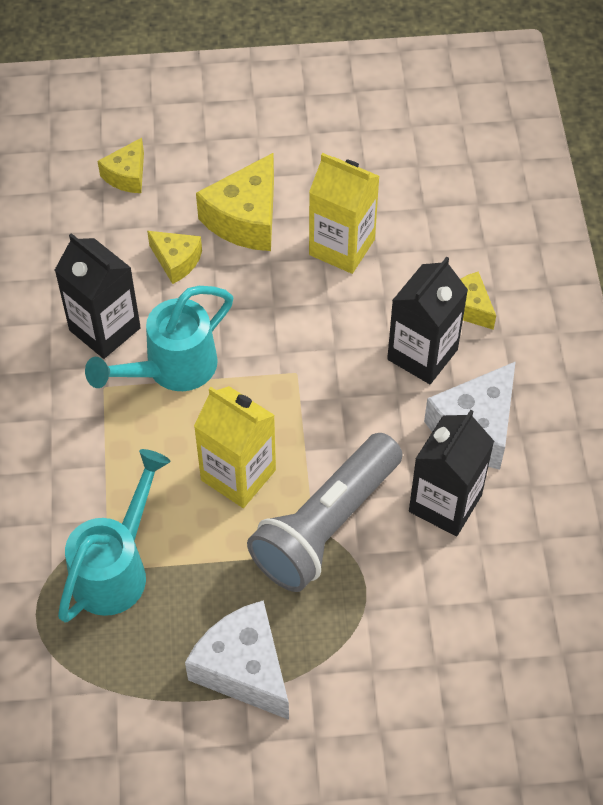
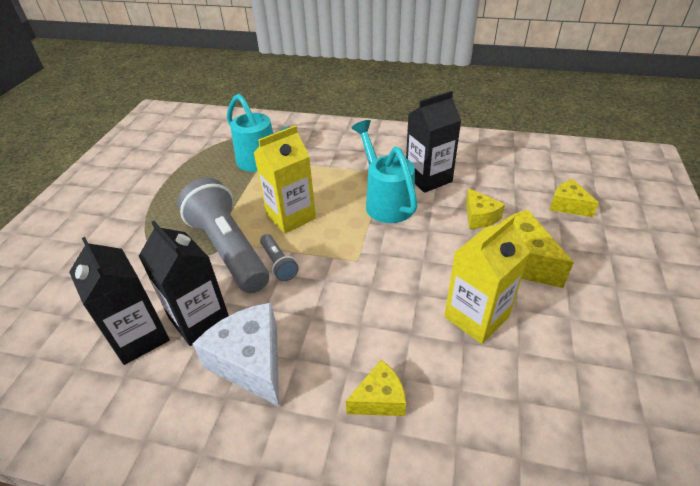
camera: 110 degrees right, 15 degrees down
(176, 261) = (479, 217): yellow cheese -> yellow cheese turned 75 degrees counterclockwise
(243, 669) = (168, 197): white cheese -> none
(331, 455) = (279, 263): none -> grey flashlight
(422, 354) = (341, 345): black carton -> black carton (139, 337)

